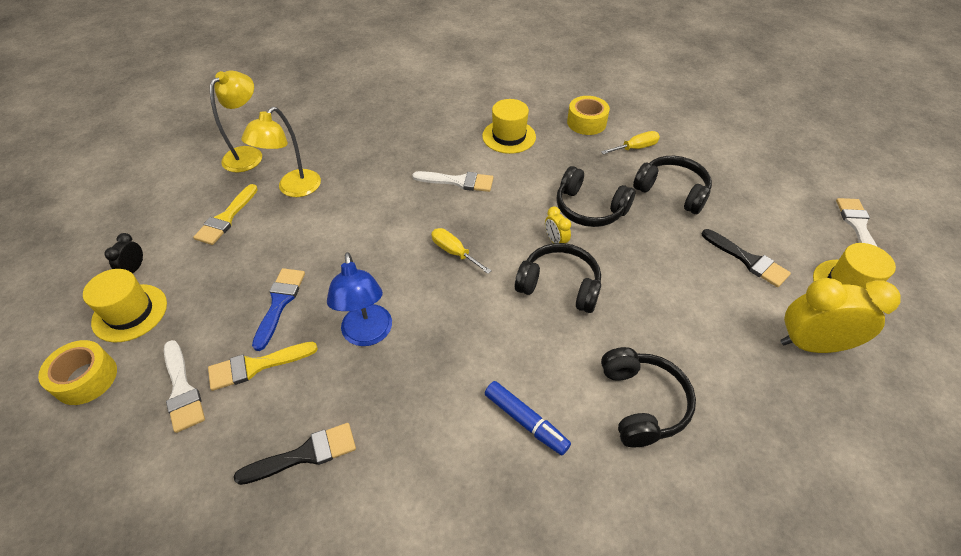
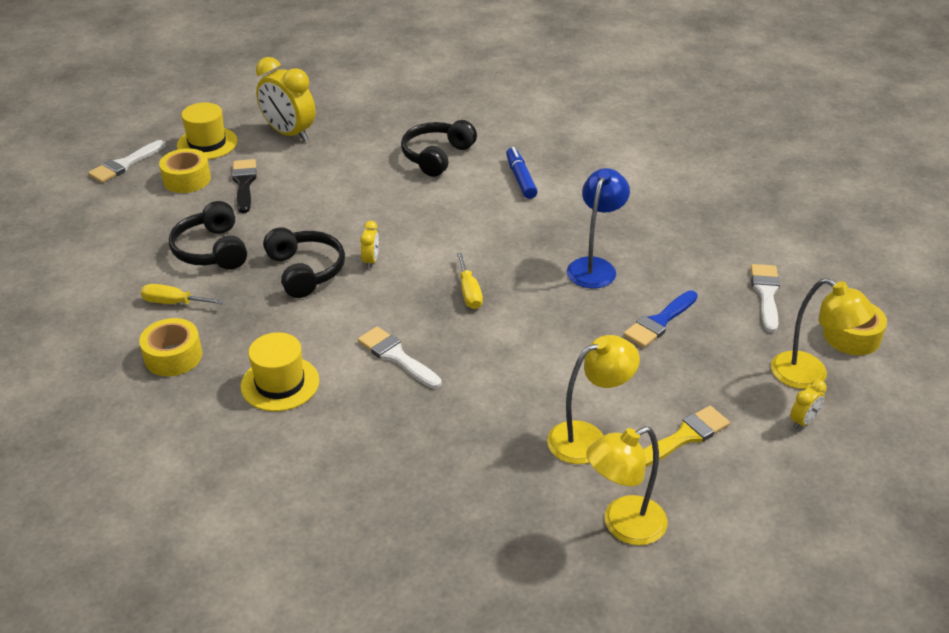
camera: 145 degrees left, 10 degrees down
(130, 313) = (810, 376): yellow hat -> yellow lamp
(134, 269) = (803, 421): black clock -> yellow clock
(256, 366) = (698, 284): yellow brush -> none
(305, 454) = (682, 222): black brush -> none
(559, 285) = (409, 231): black headphones -> none
(792, 239) = (187, 179): none -> yellow tape

